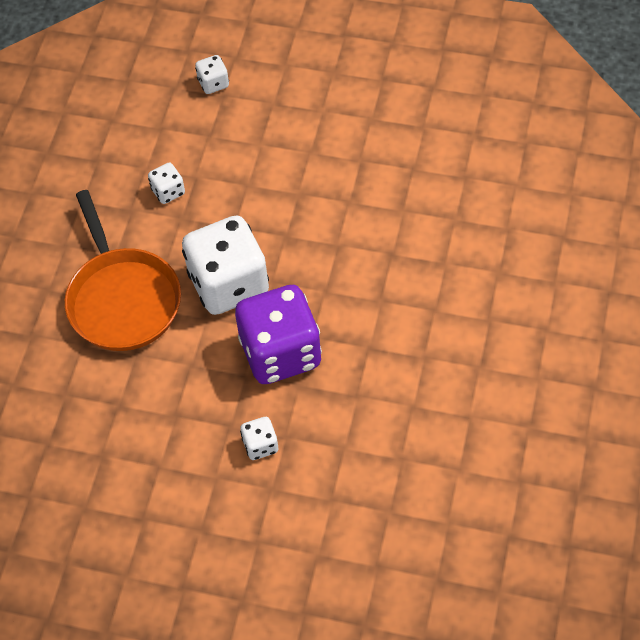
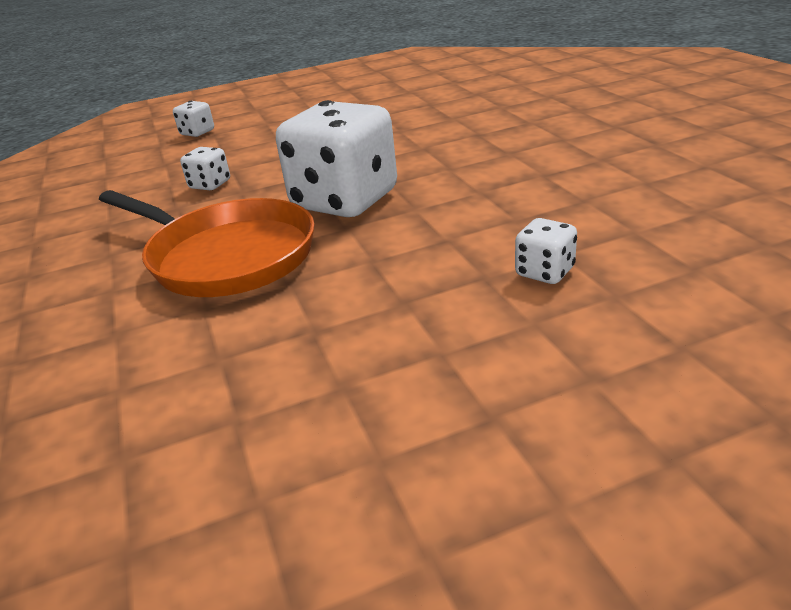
camera: 35 degrees left, 25 degrees down
(281, 353) = (463, 211): purple dice -> none

